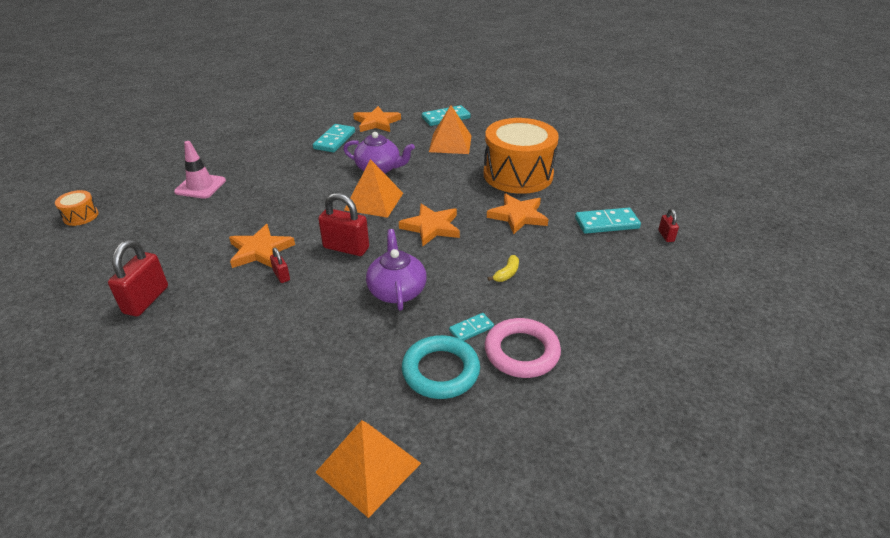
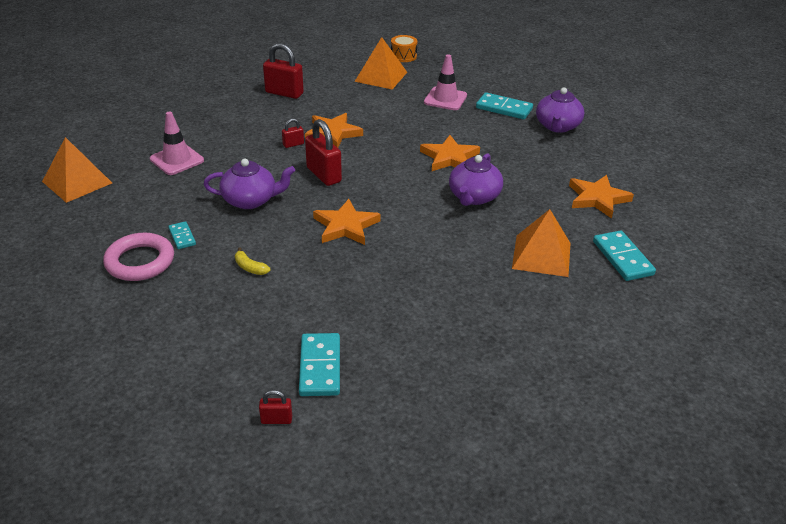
camera: 95 degrees right, 0 degrees up
(268, 134) = (557, 126): none -> purple teapot
(311, 370) = (177, 160): none -> pink traffic cone
(334, 140) = (544, 168): turquoise domino -> turquoise domino (504, 108)
(346, 248) = (324, 175): red padlock -> red padlock turned 60 degrees counterclockwise
(374, 201) = (403, 192): orange pyramid -> orange pyramid (381, 76)
(440, 371) = (143, 217): turquoise ring -> none
(518, 175) = (452, 306): orange drum -> none
(518, 216) = (353, 291): orange star -> orange star (450, 158)

